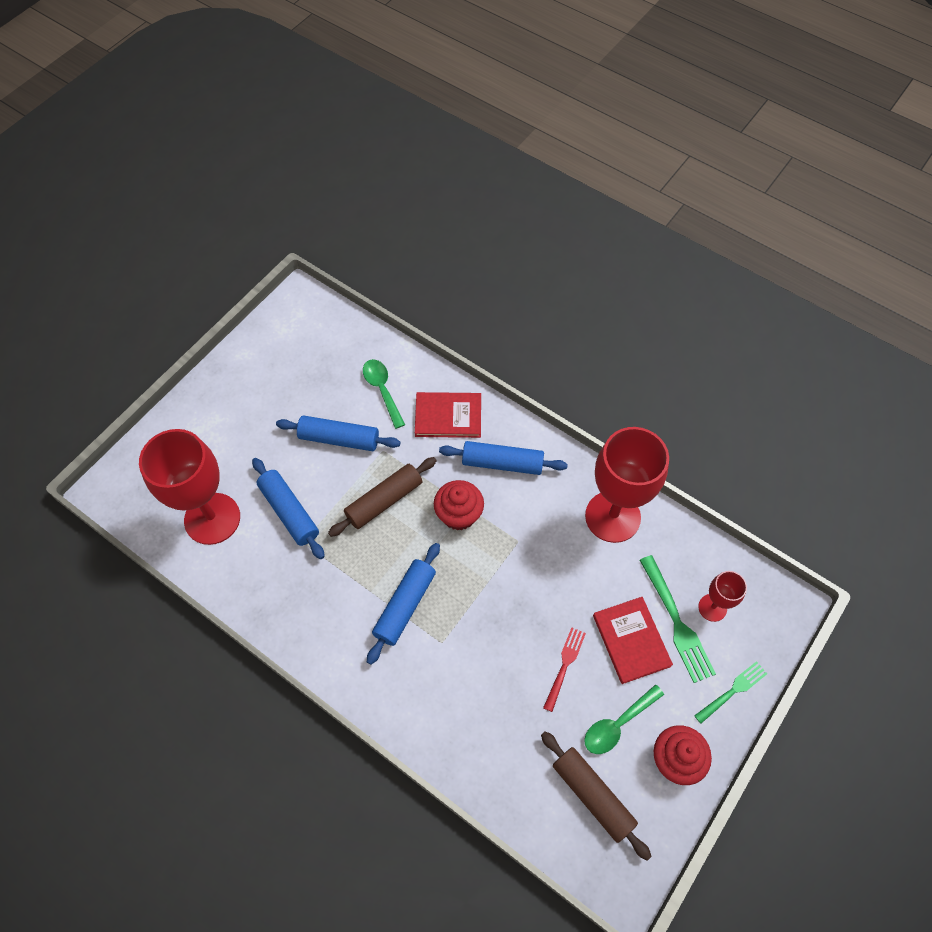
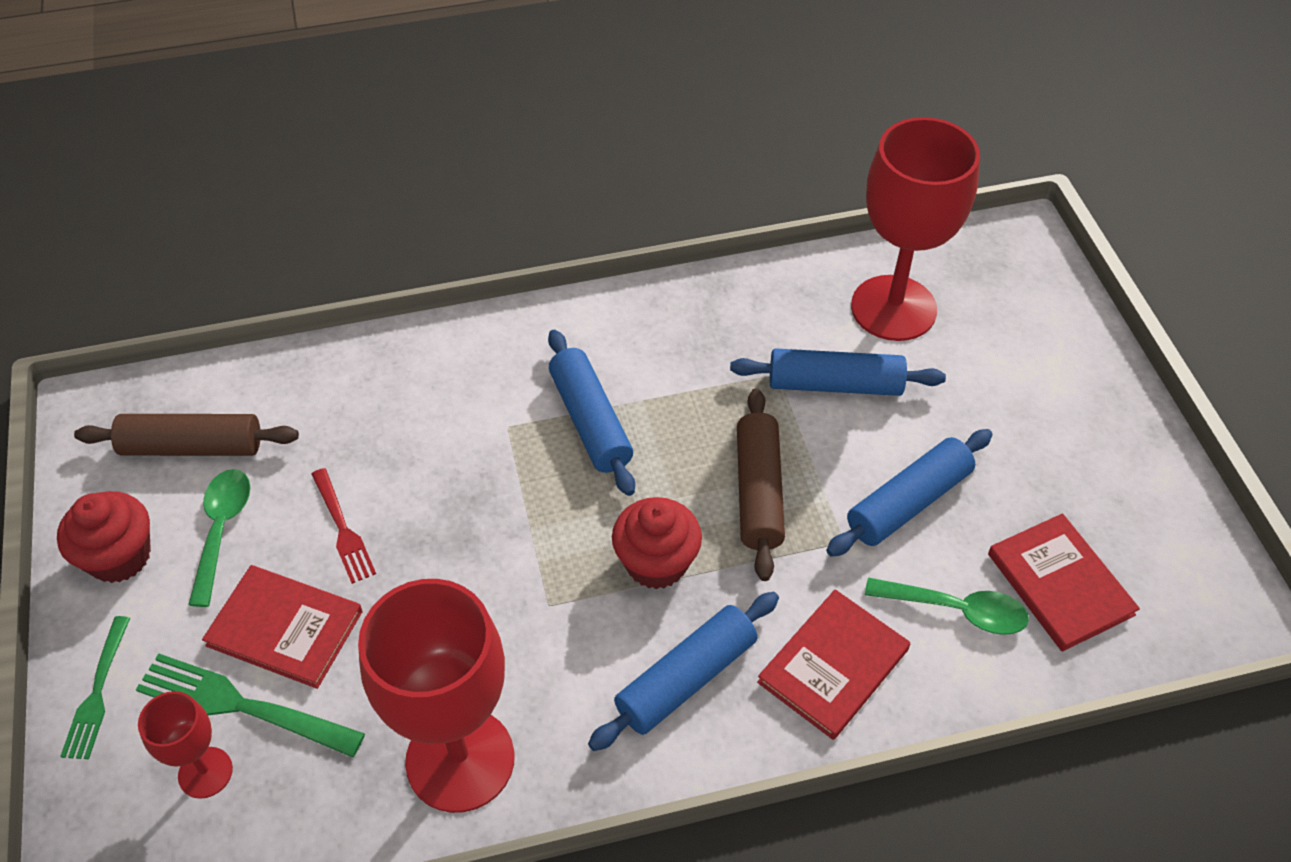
camera: 130 degrees right, 10 degrees down
(337, 362) = (1059, 584): none -> red book

